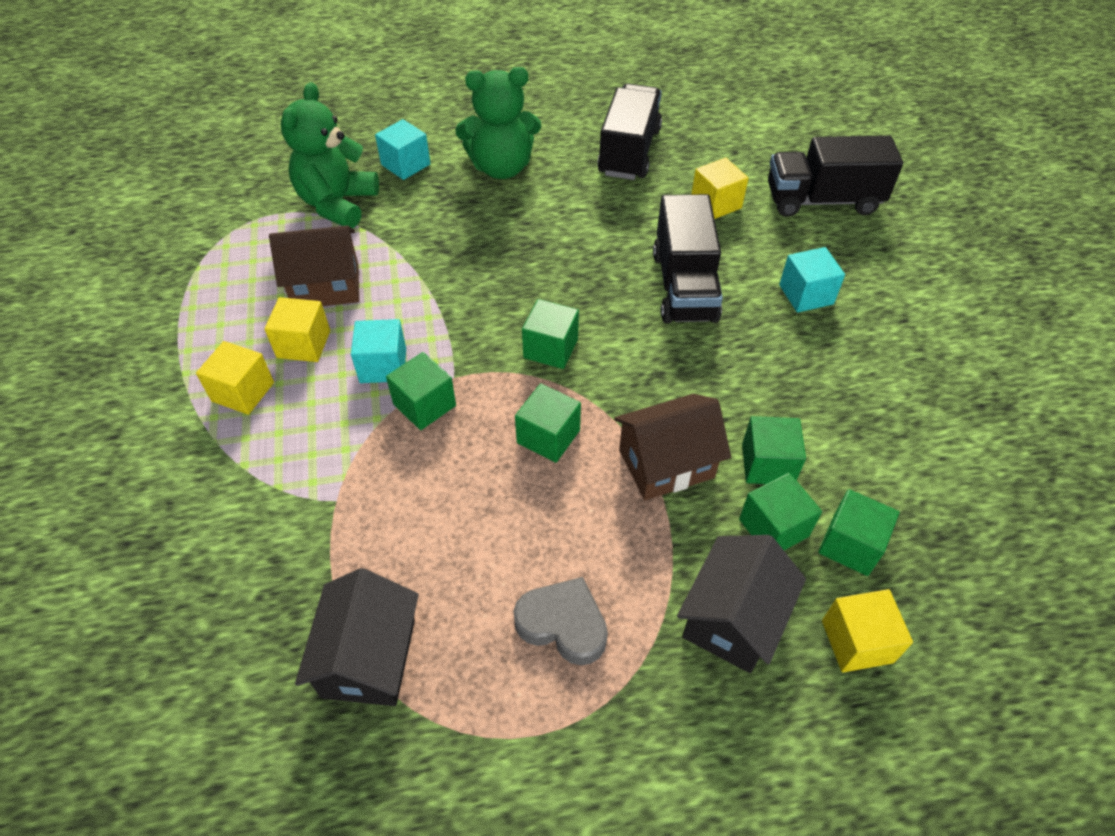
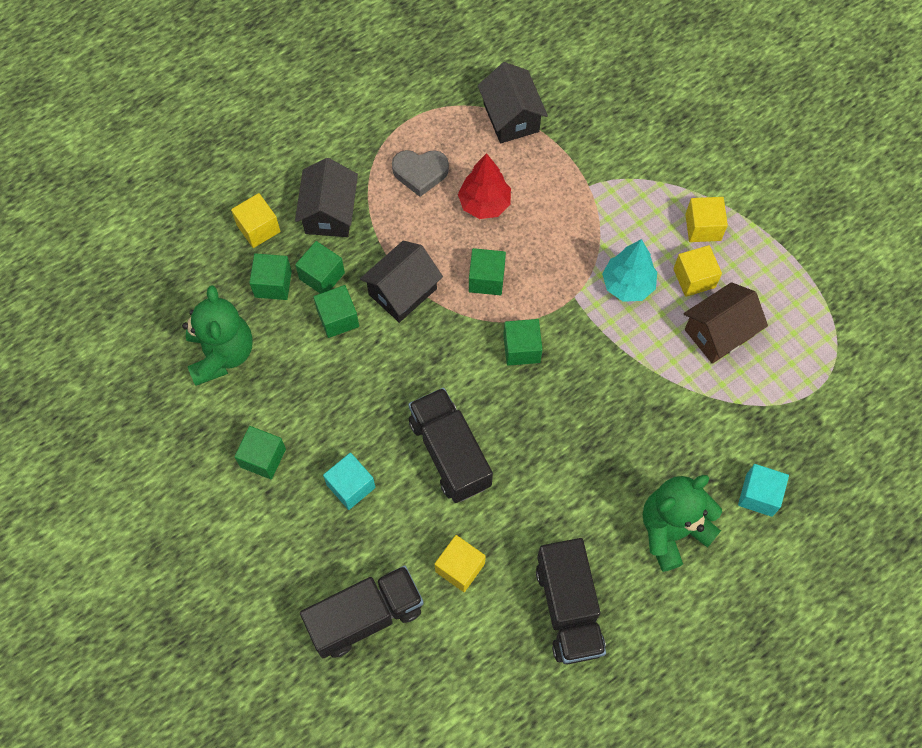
camera: 155 degrees right, 15 degrees up
(337, 204) = (778, 420): green teddy bear -> green teddy bear (222, 354)
(383, 365) = (627, 285): turquoise cube -> turquoise tree
(424, 405) = (579, 268): green cube -> green cube (263, 458)
(494, 534) = (484, 204): none -> red tree
(666, 464) = (402, 291): brown house -> black house

